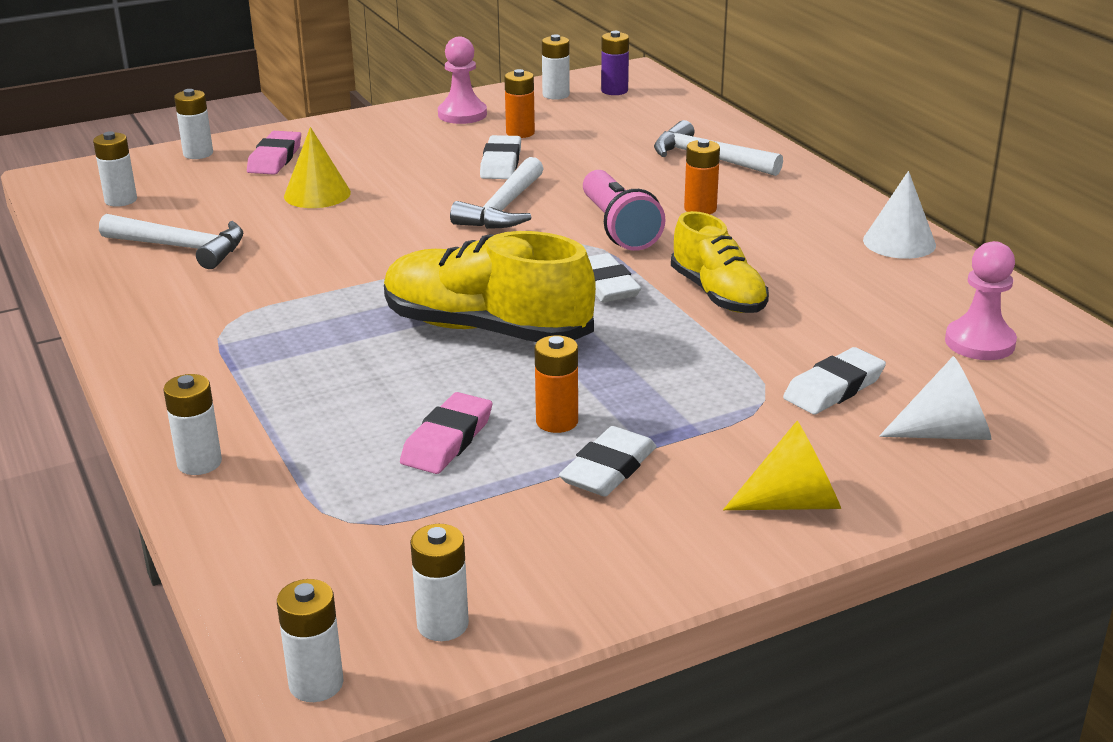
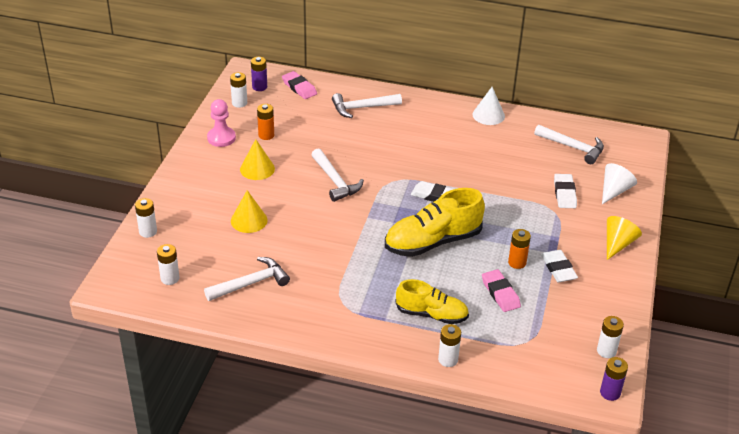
camera: 50 degrees left, 10 degrees up
(275, 158) = (190, 212): pink eraser -> pink eraser (299, 87)
(316, 684) = (610, 393): white battery -> purple battery
(437, 156) = (257, 169): none -> yellow cone
(501, 163) = (290, 157): white eraser -> none
(618, 228) = (392, 165): pink flashlight -> none
(700, 209) = (403, 138): orange battery -> none
(718, 294) = (474, 176): yellow shoe -> yellow shoe (431, 314)
(979, 342) = (572, 147): pink pawn -> white hammer

